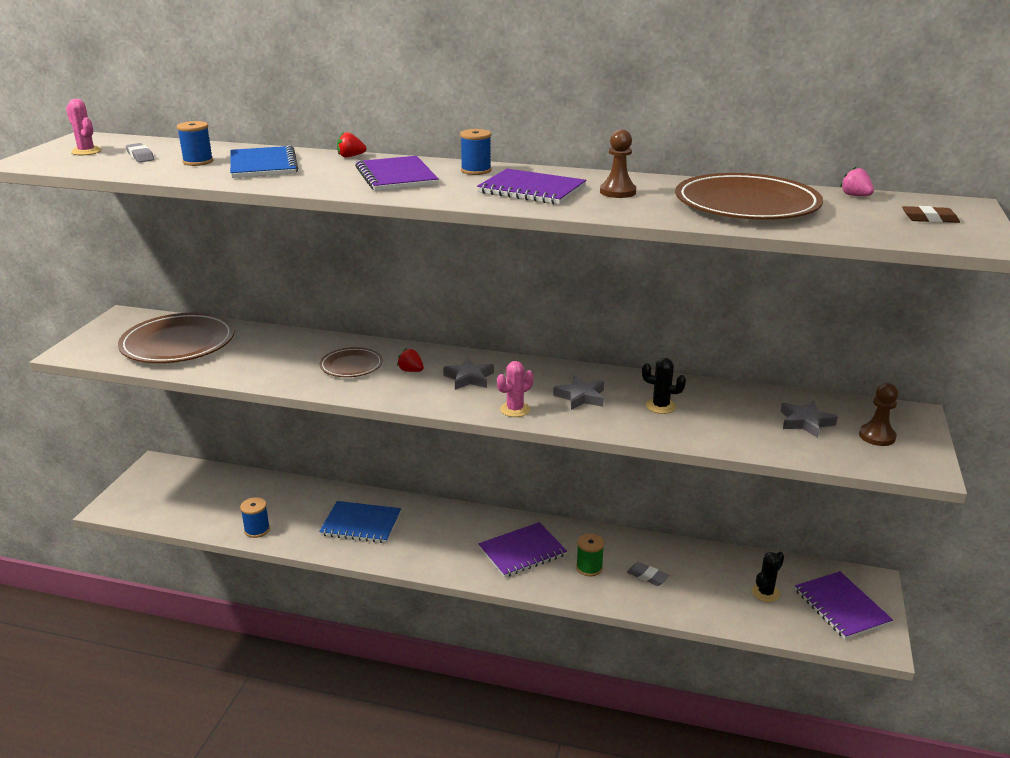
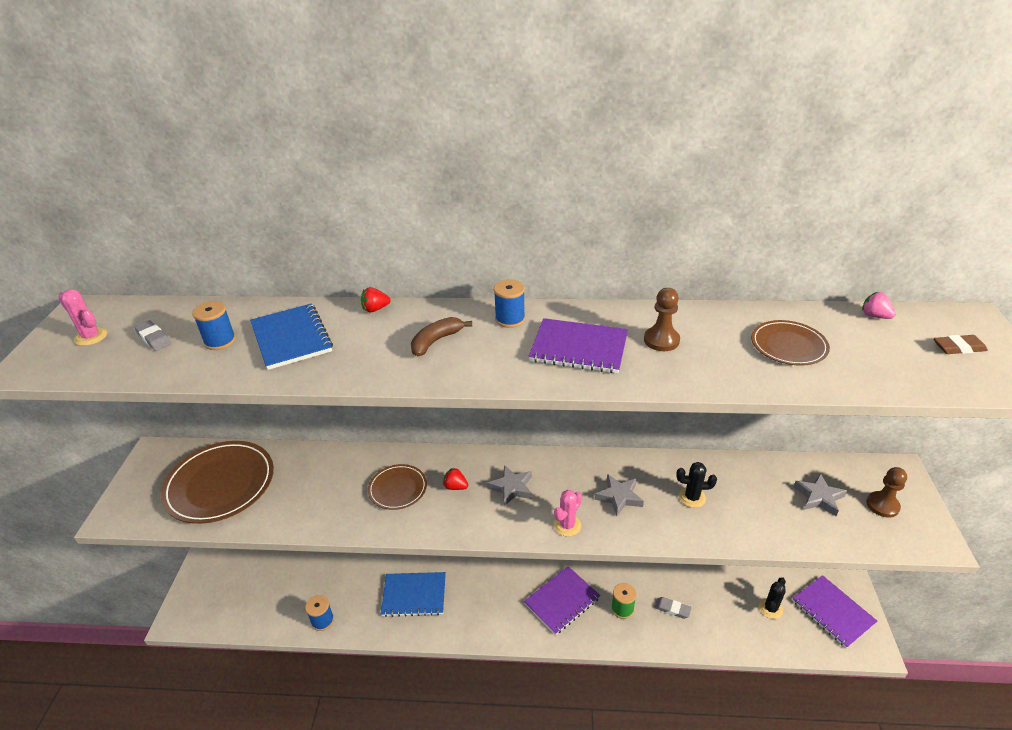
camera: 10 degrees left, 10 degrees up
(396, 176) = (436, 341): purple notebook -> brown banana
(746, 204) = (788, 346): brown plate -> brown plate, size x0.54

